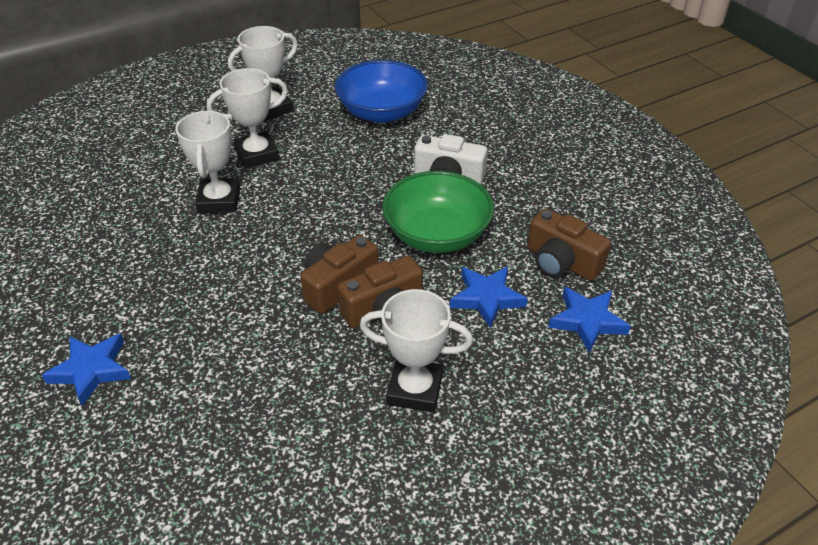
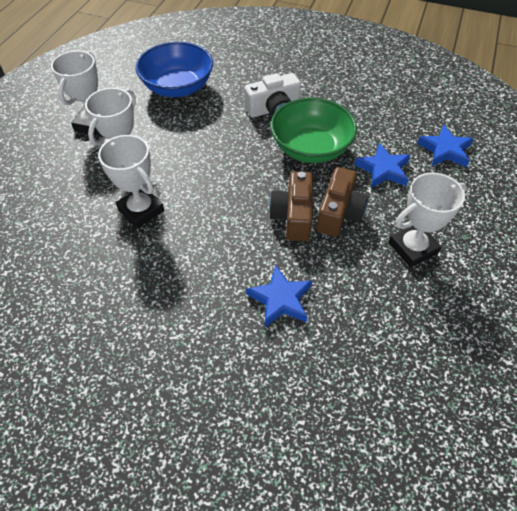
camera: 40 degrees left, 10 degrees up
(91, 370) = (205, 387): blue star -> blue star (280, 299)
(561, 262) = (394, 124): brown camera -> none

